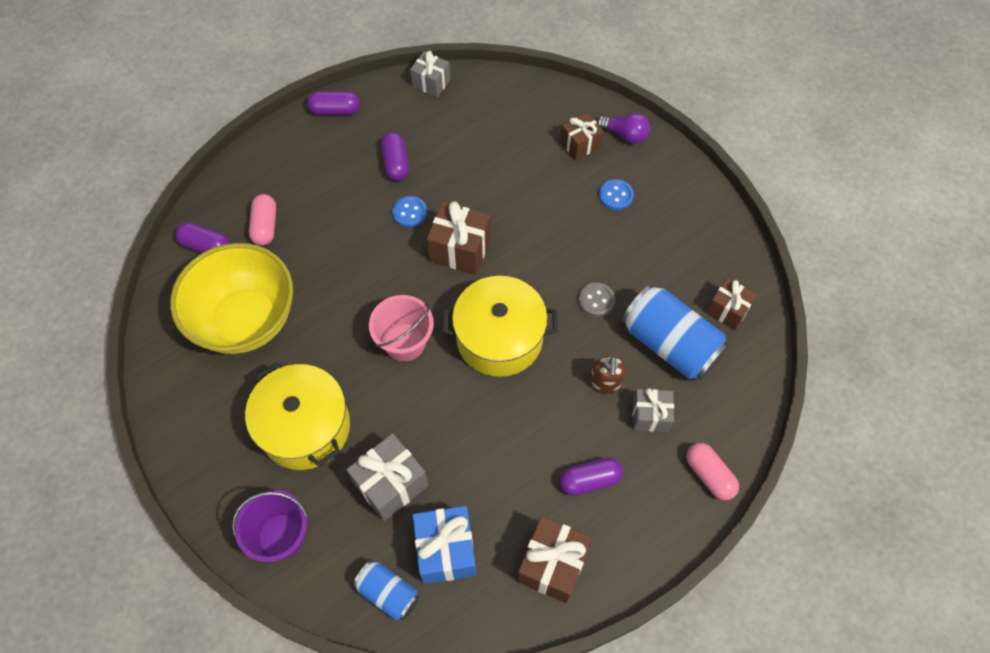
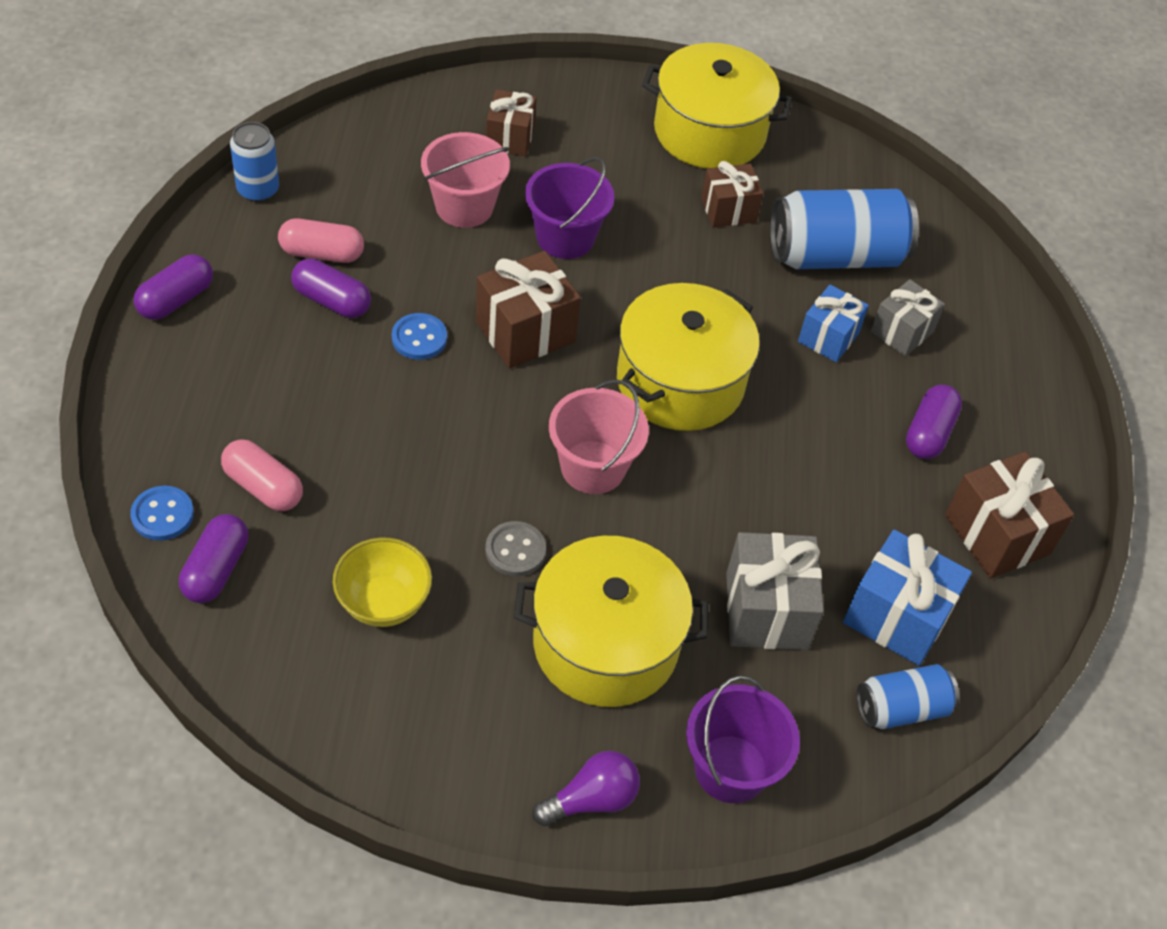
camera: 55 degrees left, 10 degrees down
(206, 246) = (216, 569): purple capsule -> purple capsule turned 45 degrees counterclockwise
(246, 320) = (383, 602): yellow bowl -> yellow bowl, size x0.49
(431, 83) = (258, 190): grey gift -> blue can
(512, 164) = (464, 206): none -> pink bucket
(540, 218) = (565, 237): none -> purple bucket
(596, 300) = (721, 270): grey button -> grey button (515, 550)
(605, 383) = (828, 337): brown soap dispenser -> blue gift
(616, 196) = (610, 160): blue button -> blue button (162, 515)
(625, 135) = (542, 97): purple light bulb -> purple light bulb (591, 799)
(691, 221) = (709, 132): none -> yellow pot
(709, 475) = (1010, 338): pink capsule -> pink capsule (322, 253)
(727, 310) = (842, 187): brown gift -> brown gift (728, 210)

